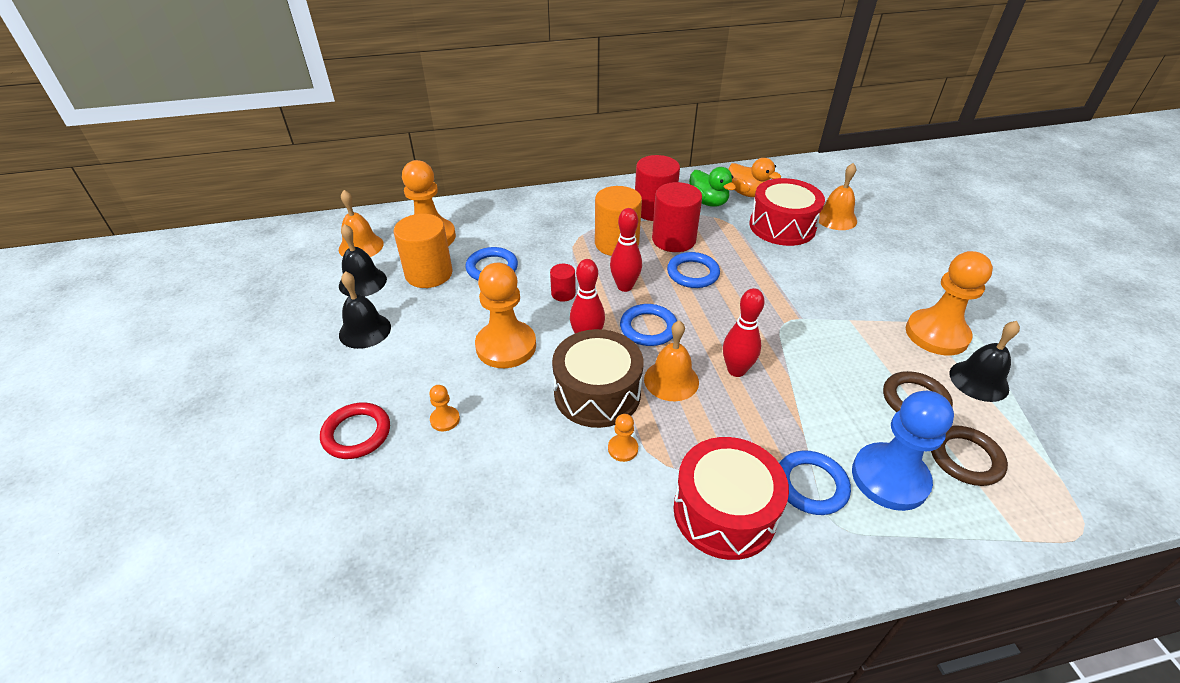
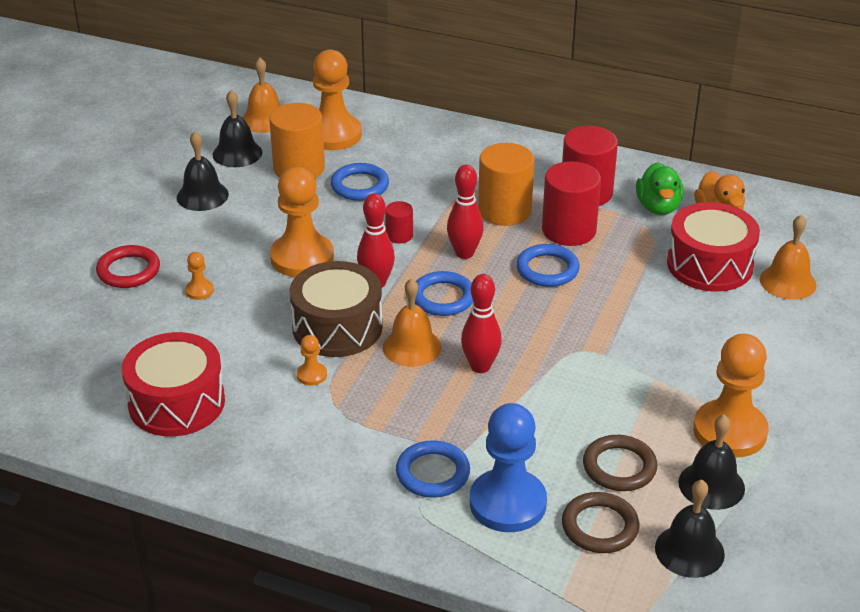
camera: 35 degrees right, 5 degrees down
(724, 512) = (340, 453): red drum -> red drum (177, 403)
(1034, 441) = (689, 550): none -> black bell

